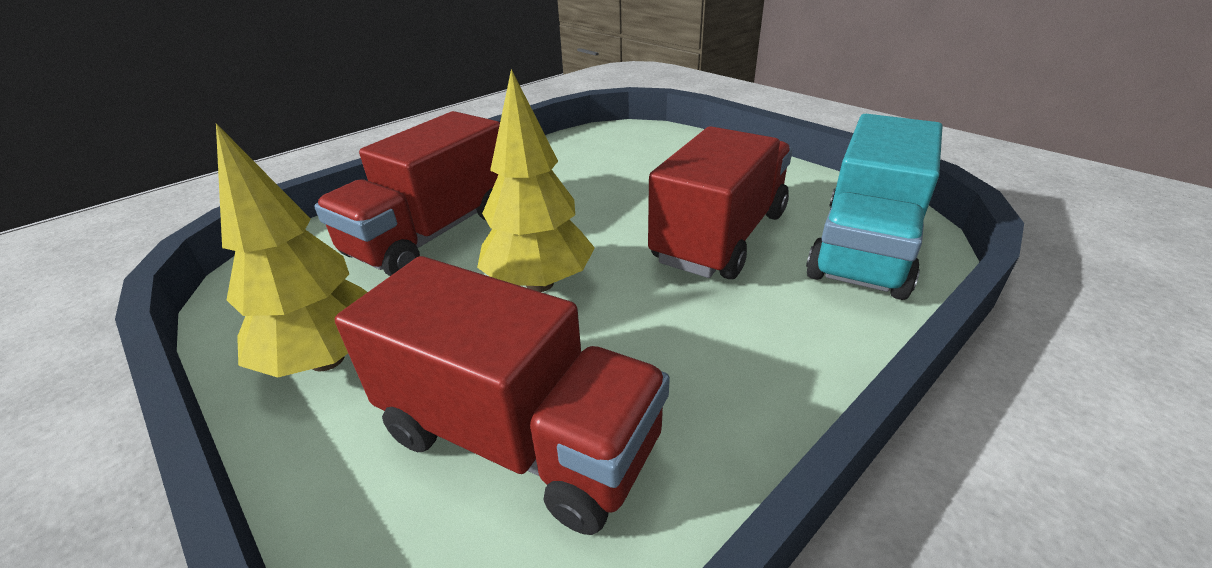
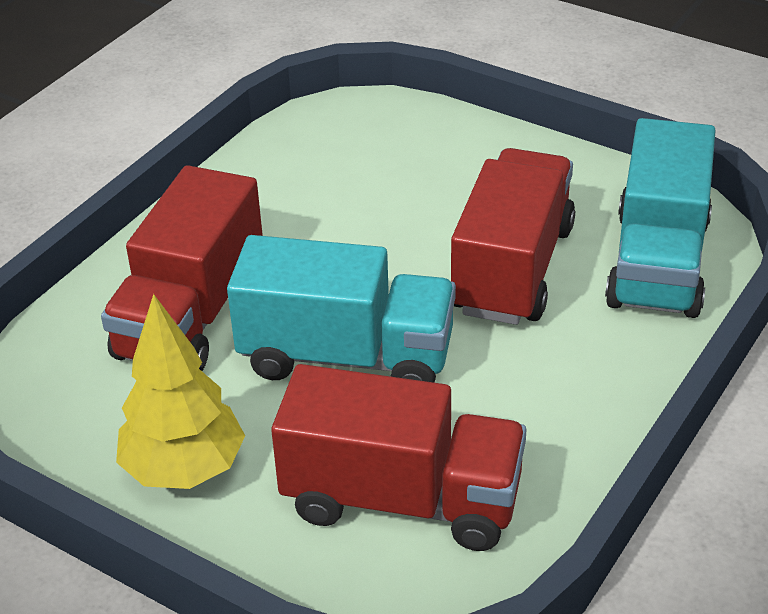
camera: 15 degrees left, 5 degrees up
(539, 283) = (346, 356): yellow tree -> turquoise truck

